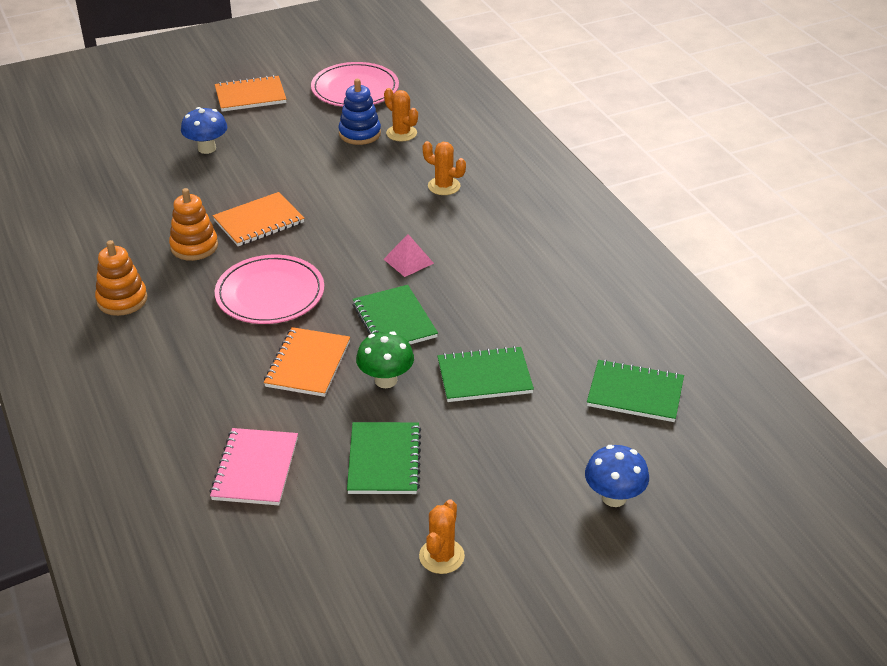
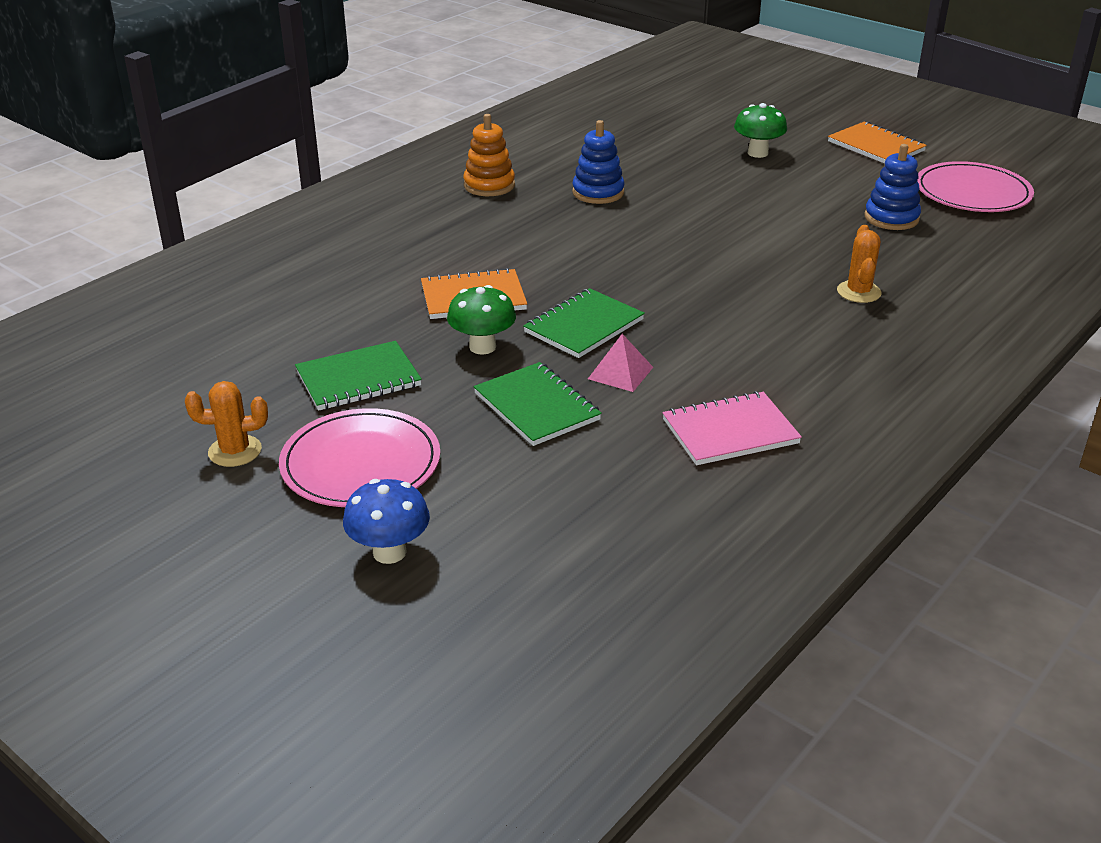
camera: 65 degrees right, 5 degrees down
(194, 246) = (598, 192): orange stacking toy -> blue stacking toy
(207, 148) = (758, 153): blue mushroom -> green mushroom
(255, 469) = (304, 313): pink notebook -> pink notebook (730, 431)
(259, 222) = (671, 210): orange notebook -> none
(270, 293) = (564, 248): pink plate -> pink plate (361, 463)
(401, 133) = (926, 240): orange cactus -> none
(408, 261) = (694, 307): pink pyramid -> pink pyramid (620, 373)
(635, 393) = (594, 527): green notebook -> none

